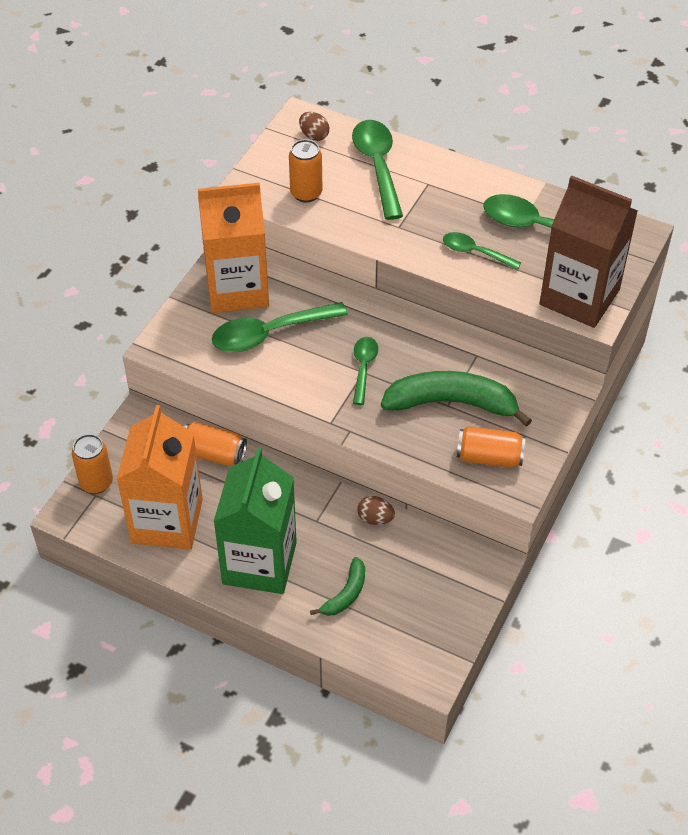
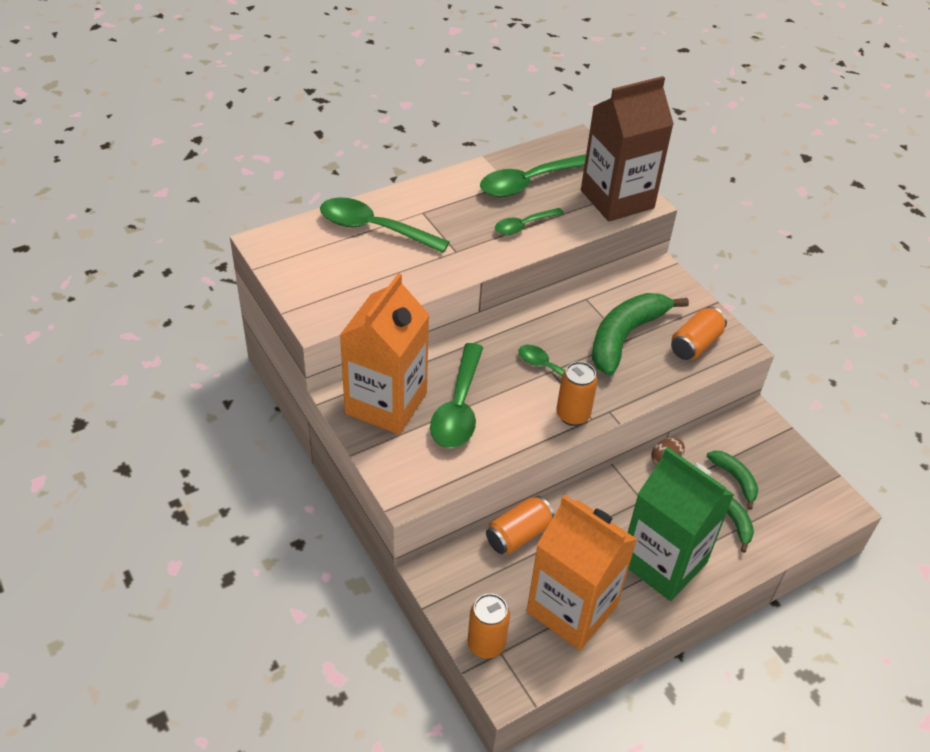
camera: 60 degrees left, 5 degrees down
(306, 193) = (362, 284): orange can -> orange can (573, 415)
(314, 136) = (296, 246): brown egg -> none
(396, 579) = (735, 479): none -> green banana

